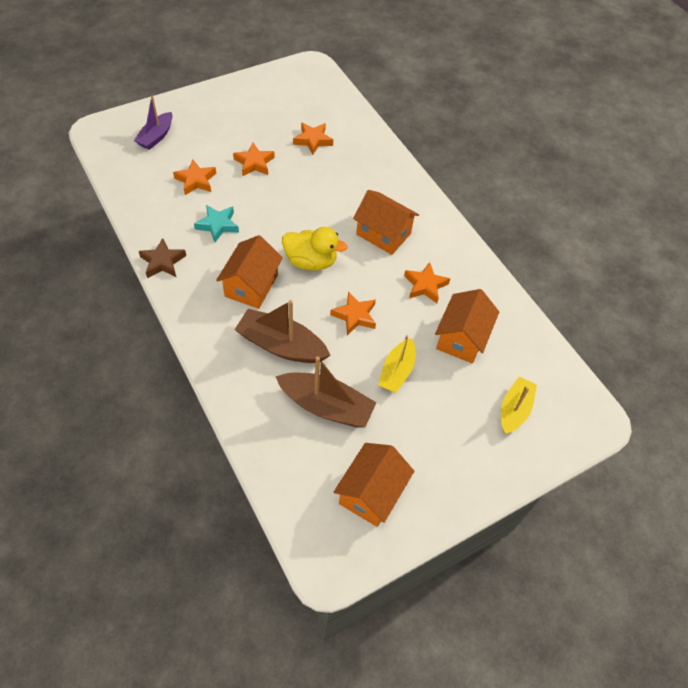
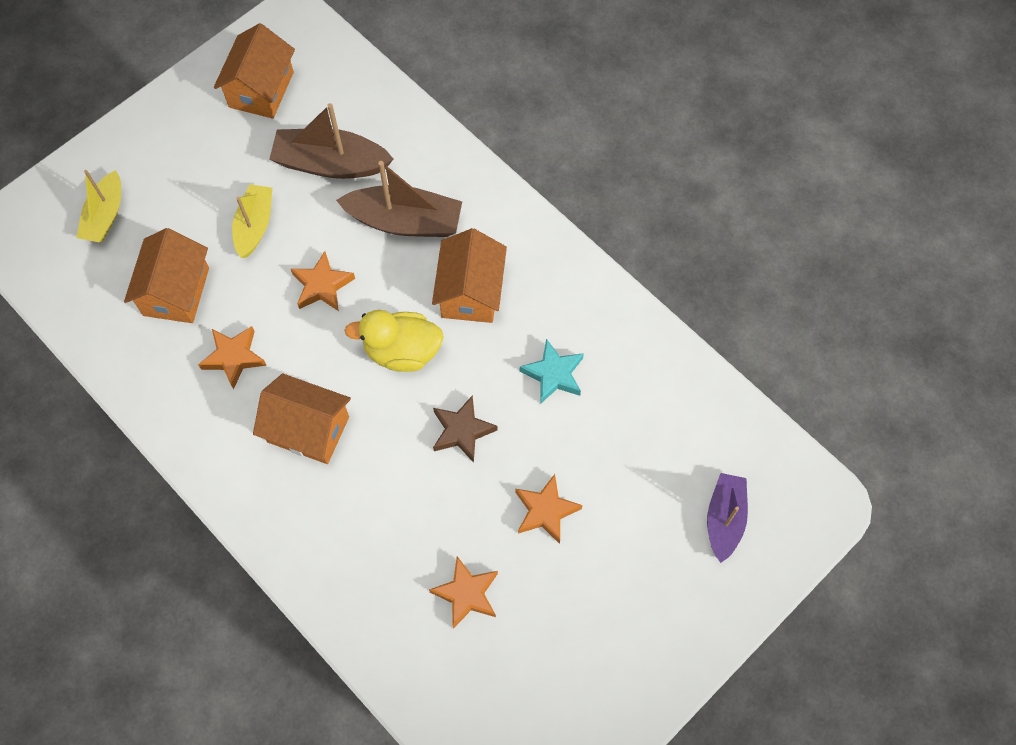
camera: 170 degrees right, 10 degrees up
(162, 262) = (601, 294): brown star -> brown star (462, 431)
(196, 180) = (620, 446): orange star -> none

